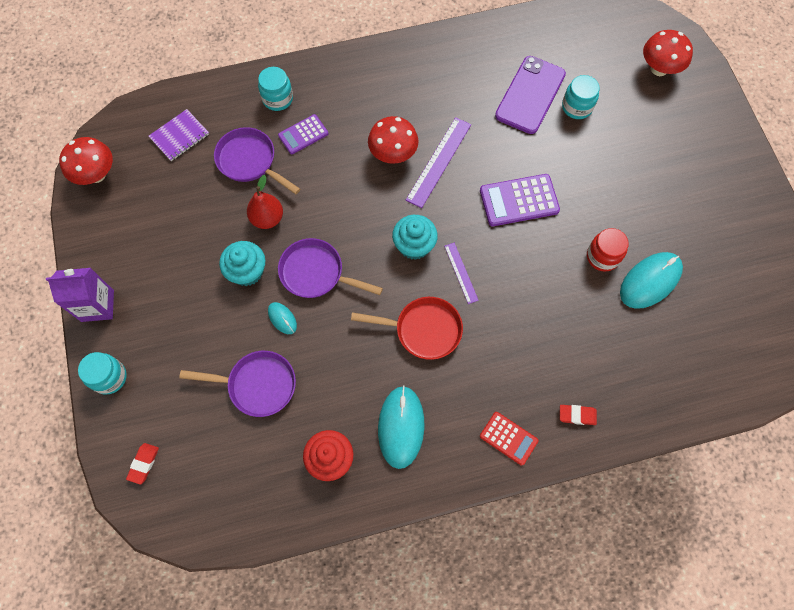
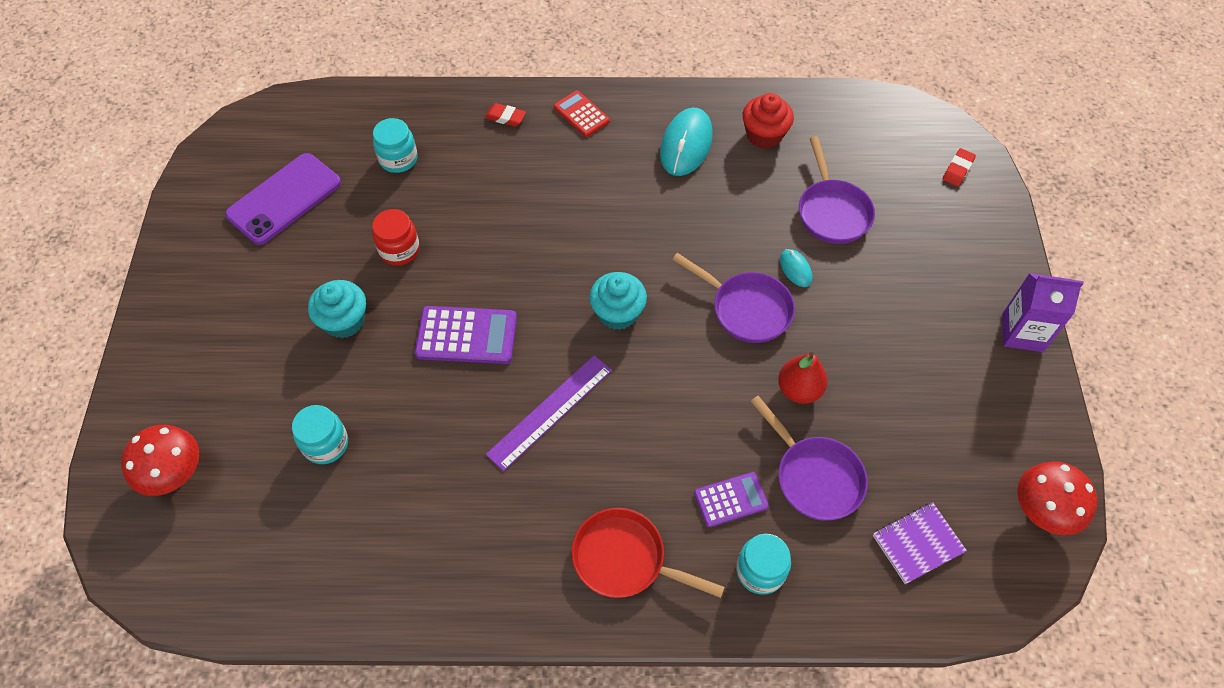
camera: 165 degrees left, 10 degrees down
(109, 377) = (1000, 254): turquoise jar -> turquoise jar (398, 159)
(247, 271) = (832, 330): turquoise cupcake -> turquoise cupcake (344, 321)
(257, 385) = (832, 211): purple pan -> purple pan turned 120 degrees counterclockwise
(393, 154) = (609, 437): red mushroom -> none
(423, 330) = (636, 223): red pan -> red pan (625, 559)
(461, 273) = (572, 270): purple ruler -> none
(530, 95) = (381, 480): purple phone -> purple phone (284, 199)
(650, 281) = (361, 214): turquoise mouse -> none

